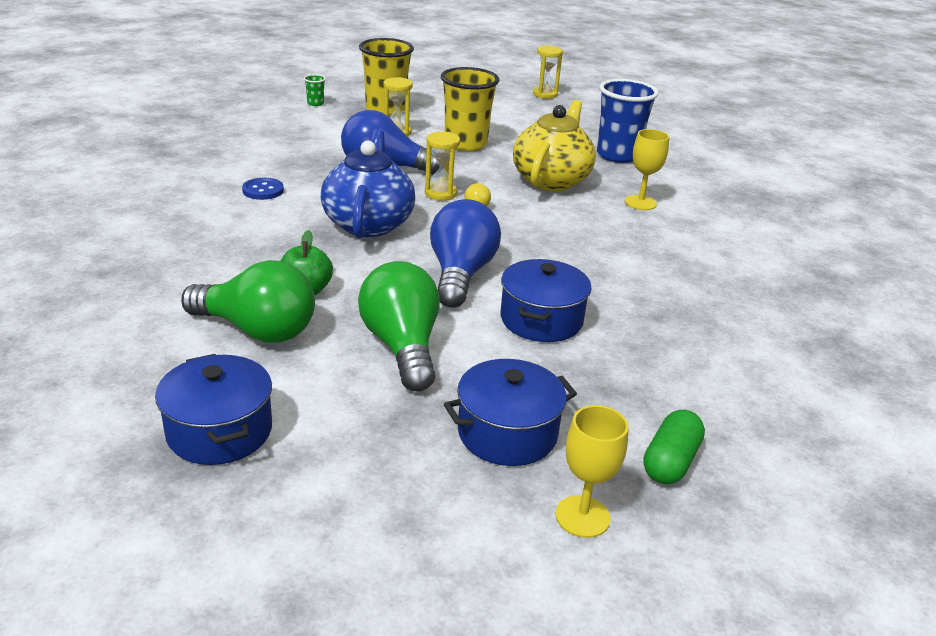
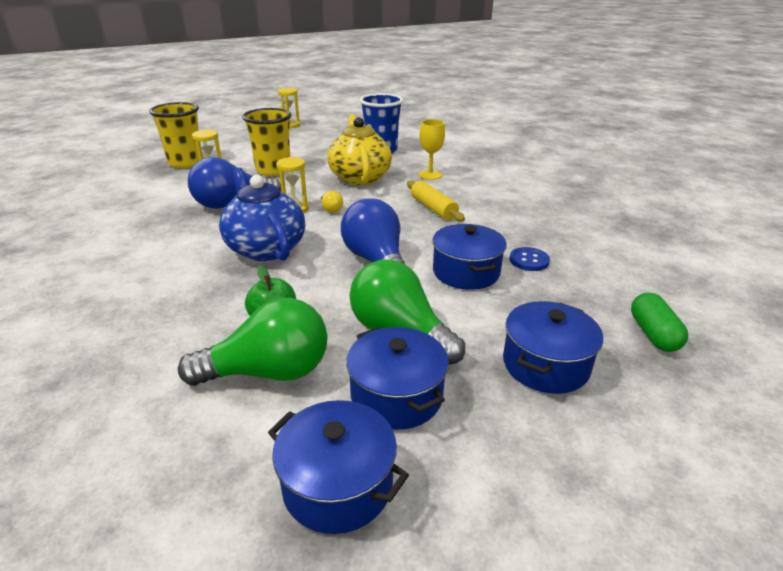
camera: 30 degrees left, 0 degrees up
(263, 190) = (145, 252): blue button -> blue button (529, 260)
(315, 103) = (120, 172): green cup -> none
(337, 394) = (396, 396): none -> blue pot
(582, 516) = (661, 401): yellow goblet -> none
(593, 242) = (433, 208): none -> yellow rolling pin

